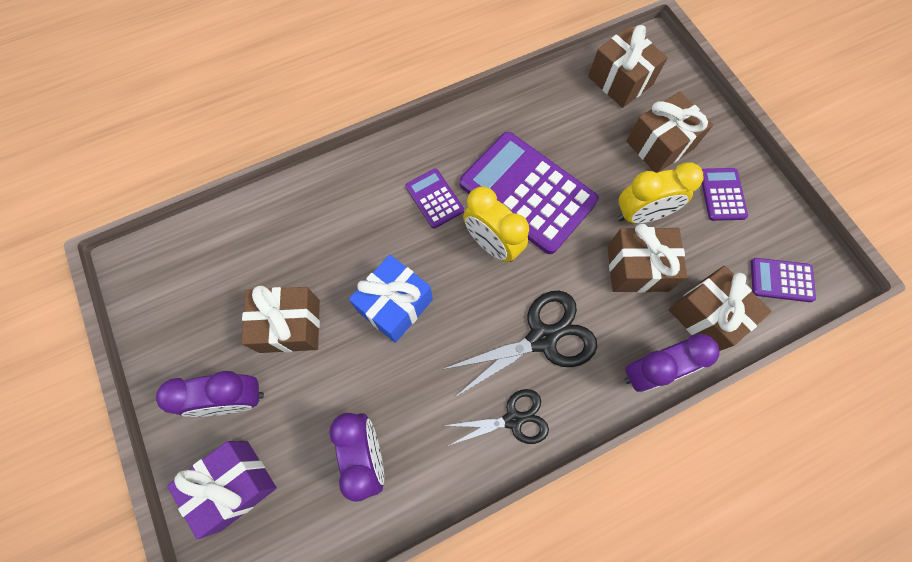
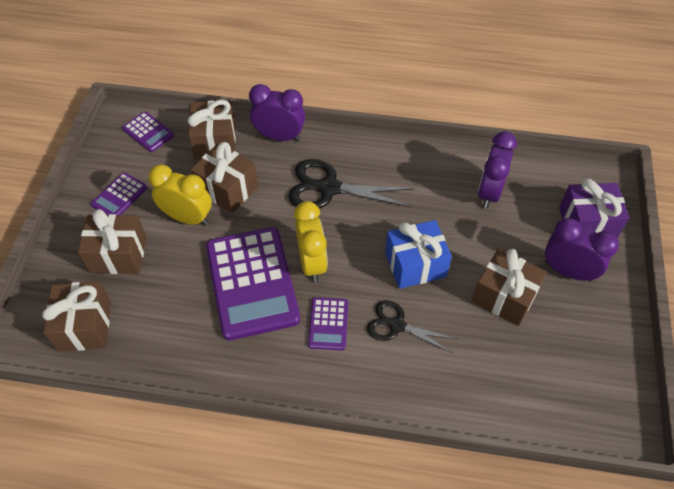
camera: 145 degrees left, 15 degrees down
(513, 419) = (384, 160): black scissors -> black scissors (397, 326)

